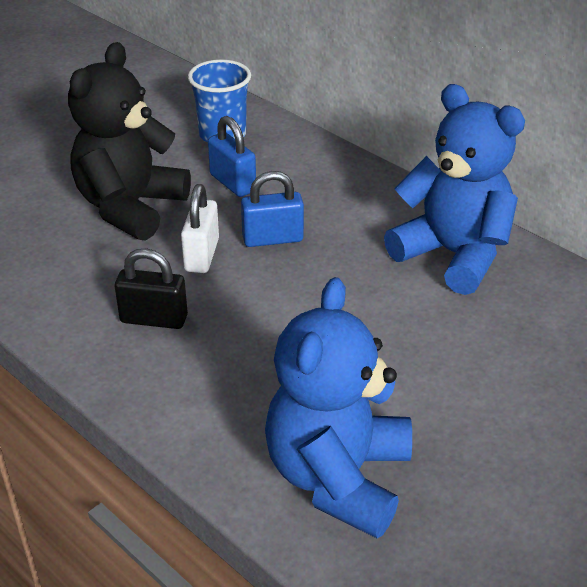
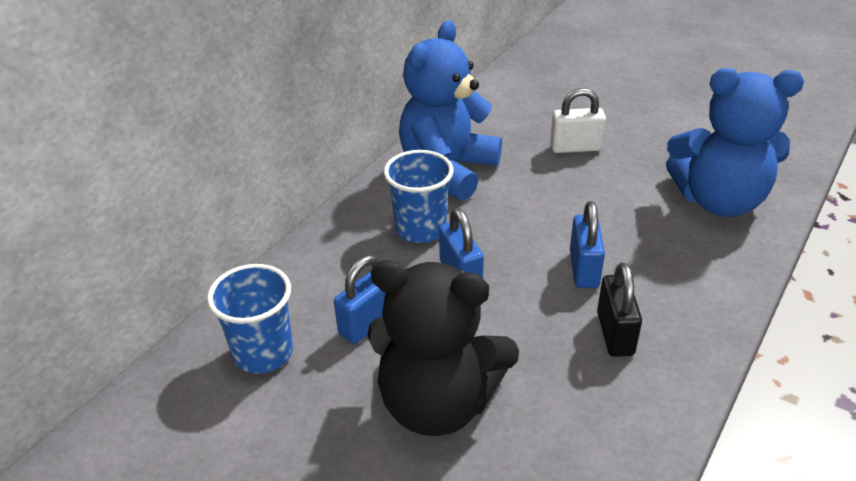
camera: 100 degrees left, 0 degrees up
(202, 255) = (505, 321): white padlock -> white padlock (575, 147)
(251, 320) = (583, 269): none -> blue padlock
(351, 224) = (420, 229): none -> blue cup

